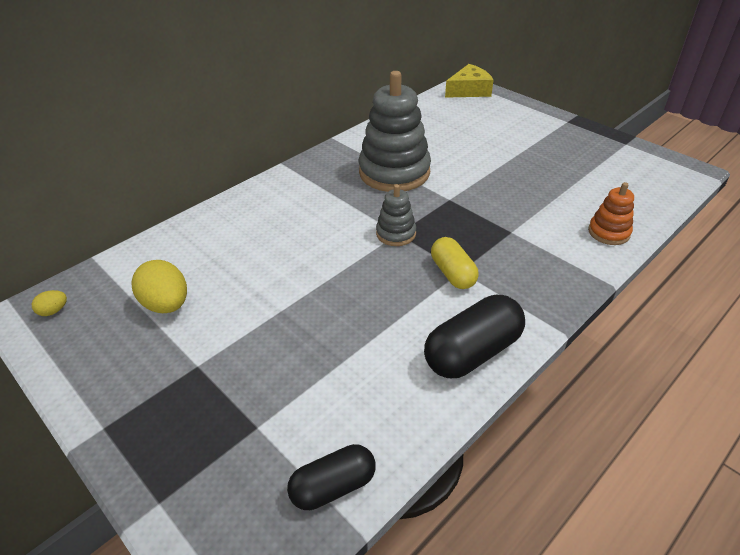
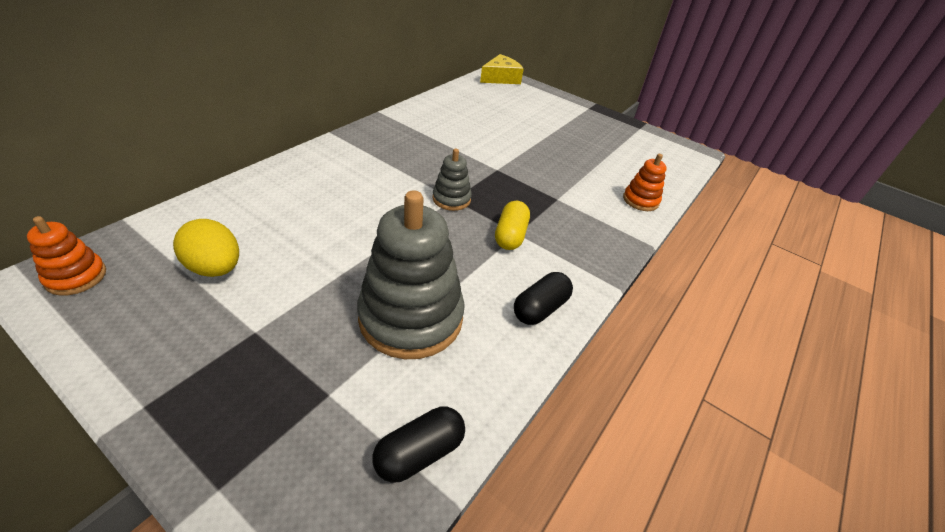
camera: 15 degrees left, 0 degrees up
(54, 311) = (76, 277): yellow egg -> orange stacking toy
(394, 172) = (442, 144): grey stacking toy -> grey stacking toy (411, 317)
(453, 273) = (510, 235): yellow capsule -> yellow capsule turned 45 degrees clockwise
(472, 352) = (540, 308): black capsule -> black capsule, size x0.65

